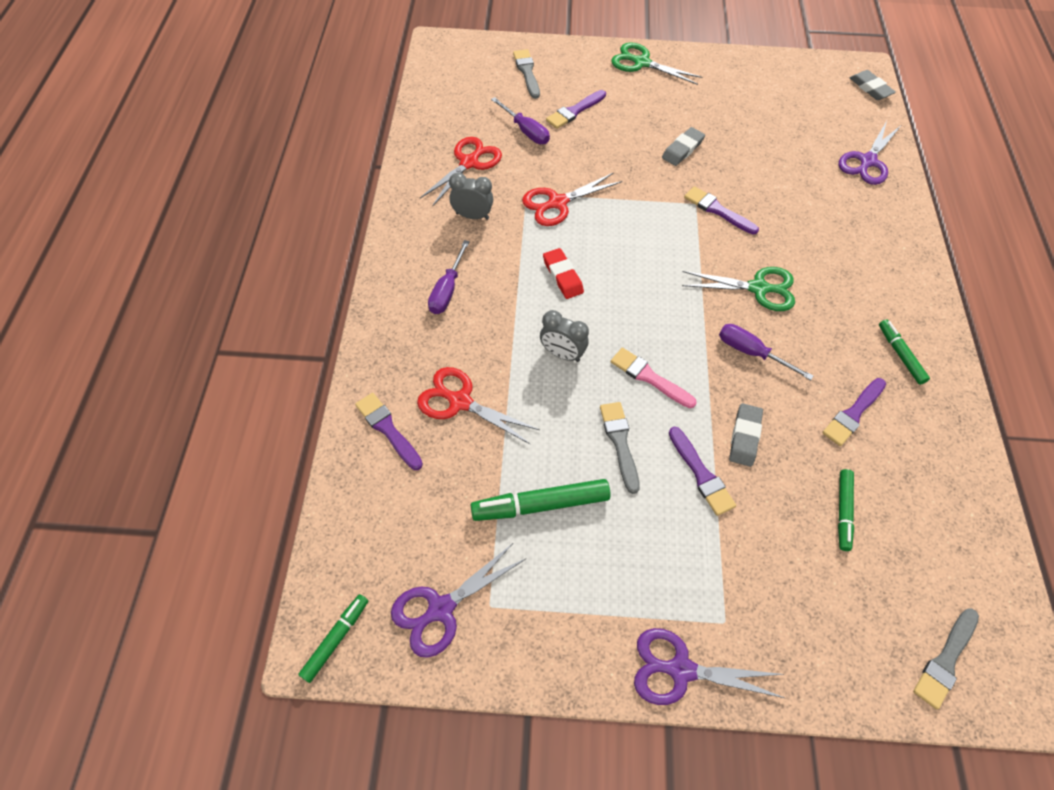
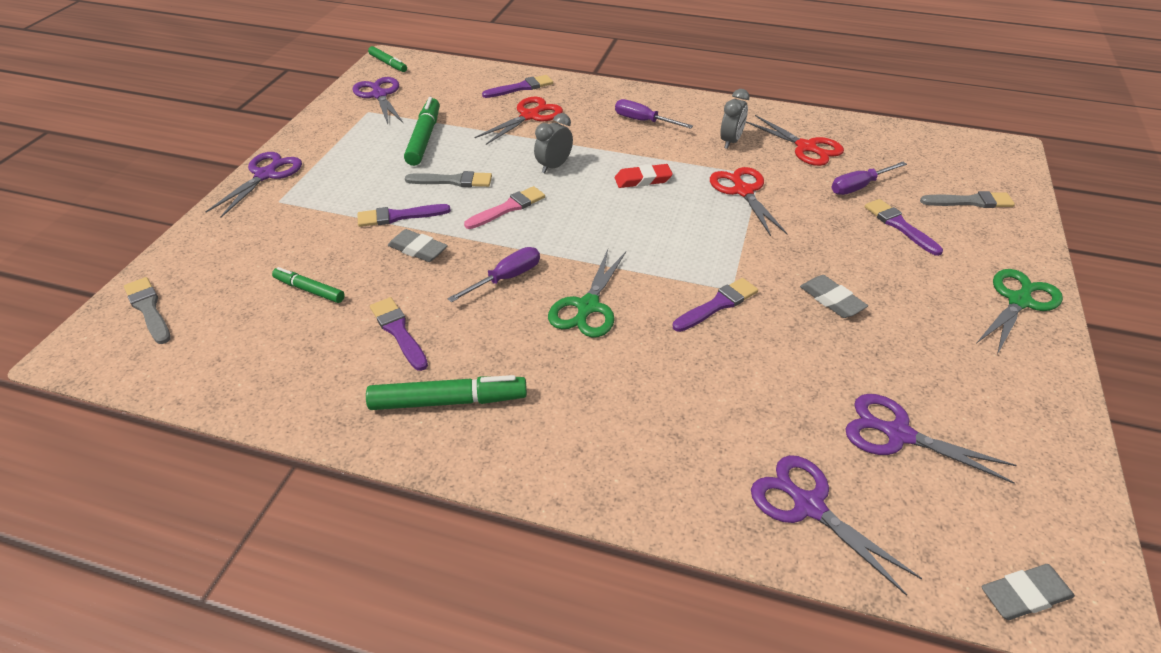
camera: 105 degrees right, 15 degrees down
(792, 124) = (898, 434): none -> purple scissors
(900, 355) = (448, 401): green marker -> green marker, size x1.62

